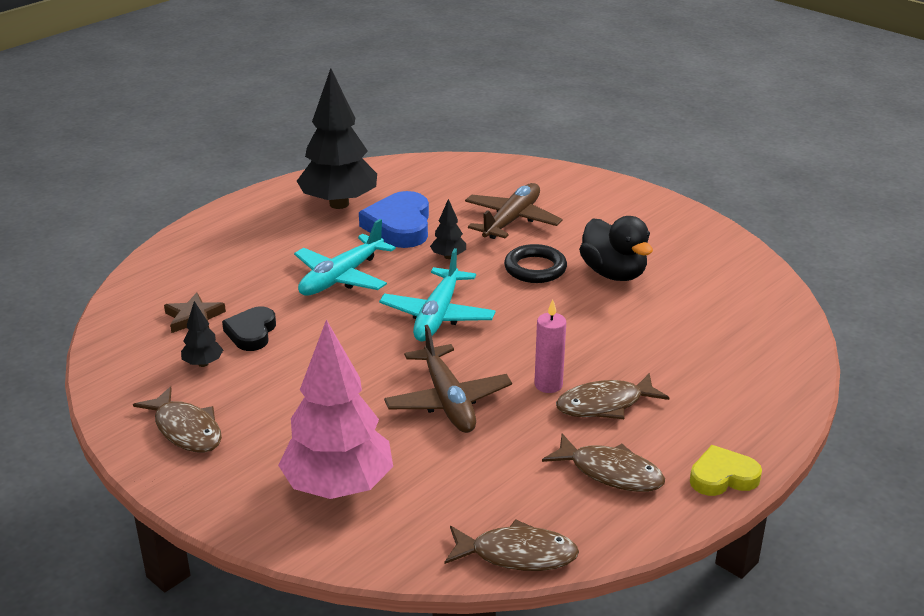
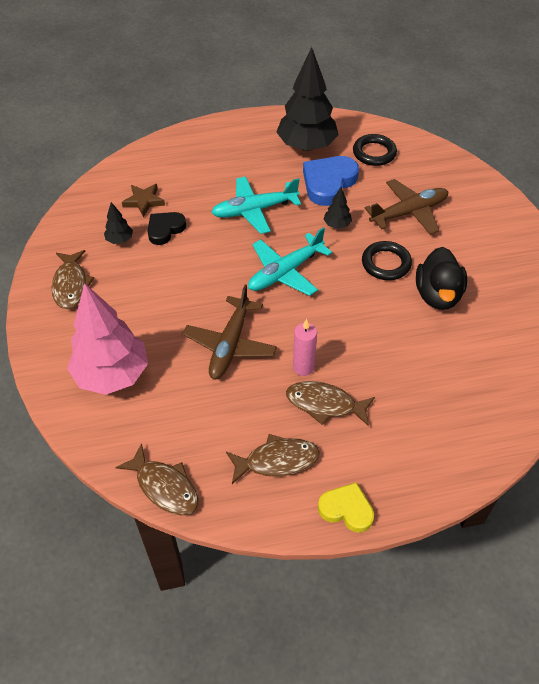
camera: 35 degrees right, 20 degrees up
(420, 185) = (374, 153): none -> black ring
(610, 472) = (277, 460): brown fish -> brown fish turned 75 degrees counterclockwise

